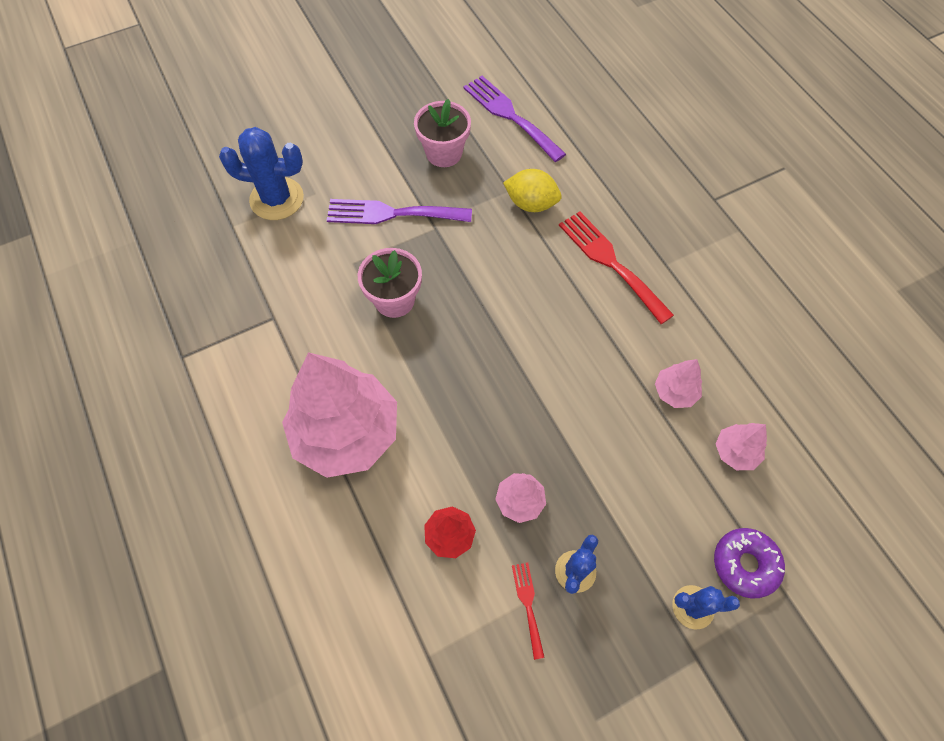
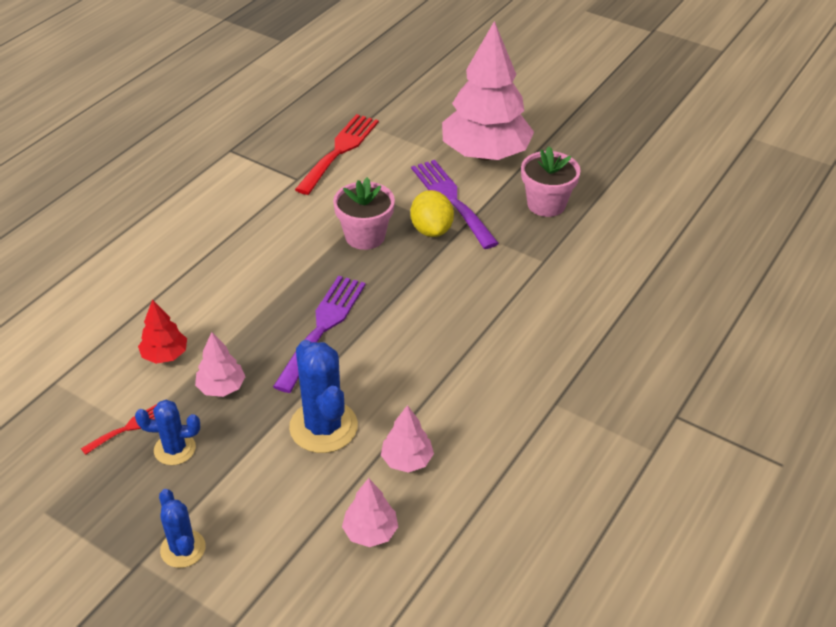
camera: 60 degrees right, 20 degrees down
(277, 199) = (410, 134): blue cactus -> blue cactus (323, 427)
(346, 433) = (221, 260): pink tree -> pink tree (485, 154)
(510, 115) = (633, 228): purple fork -> purple fork (322, 327)
(531, 204) = (541, 280): yellow lemon -> yellow lemon (431, 230)
(610, 262) = (521, 360): red fork -> red fork (339, 150)
(745, 564) = (249, 578): purple donut -> none

